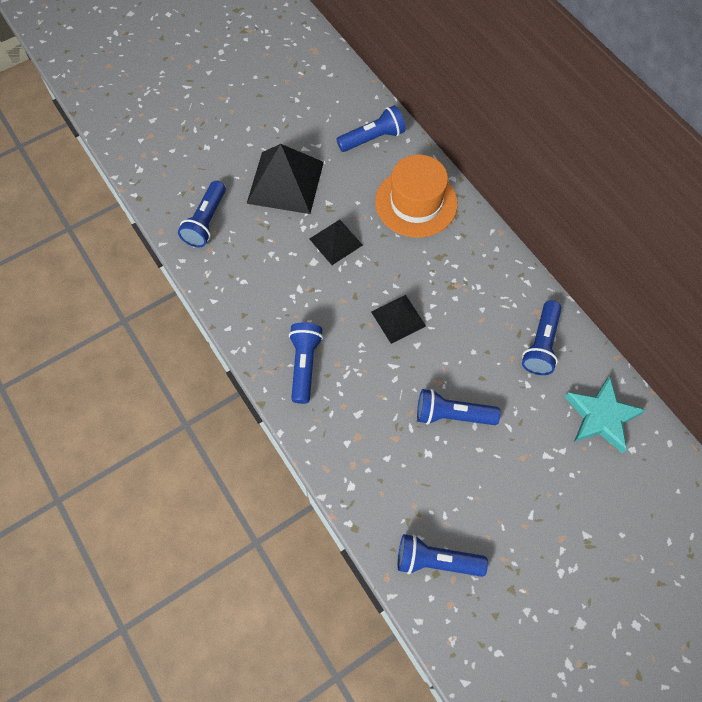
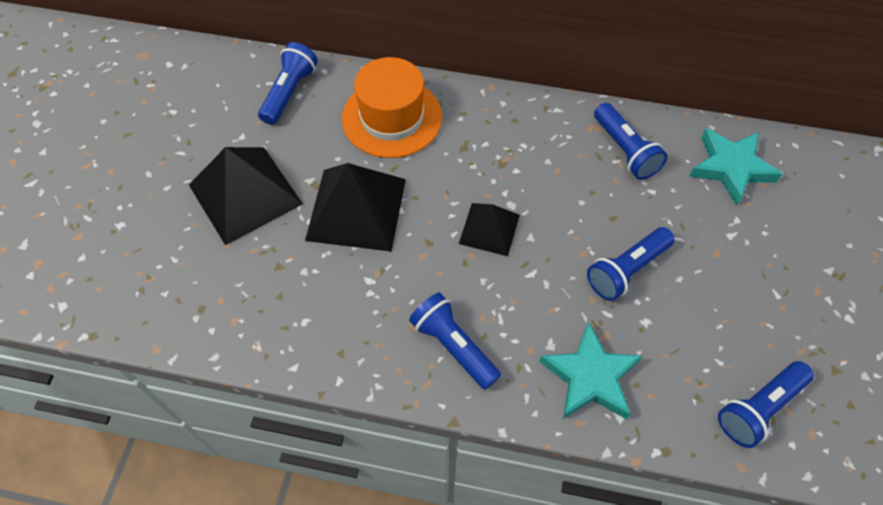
camera: 45 degrees left, 5 degrees down
(206, 222) = (200, 297): blue flashlight -> none
(335, 241) = (356, 209): black pyramid -> black pyramid, size x1.73
(359, 451) = (590, 377): none -> turquoise star

